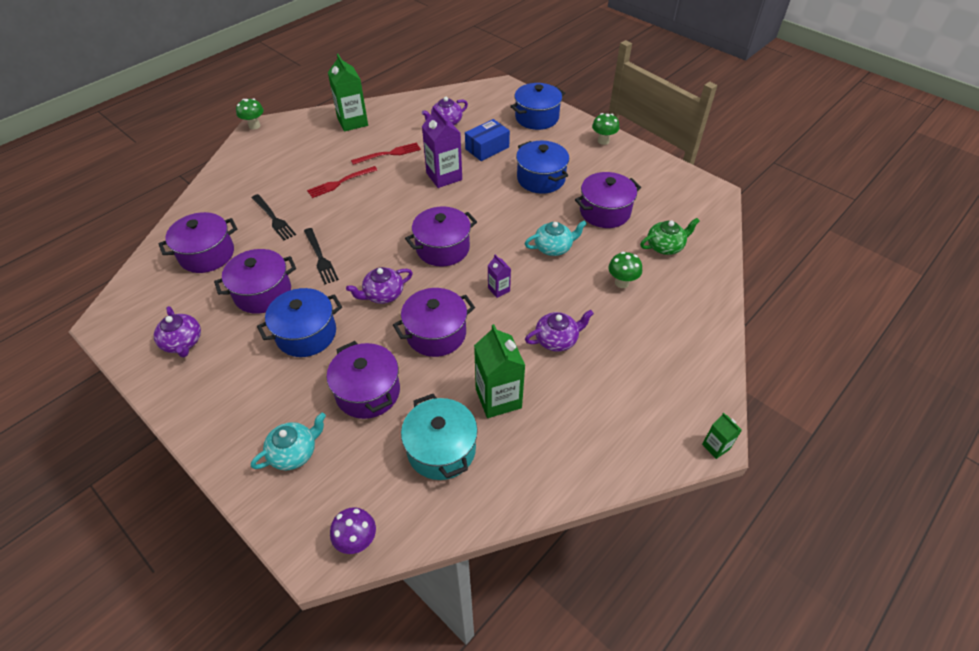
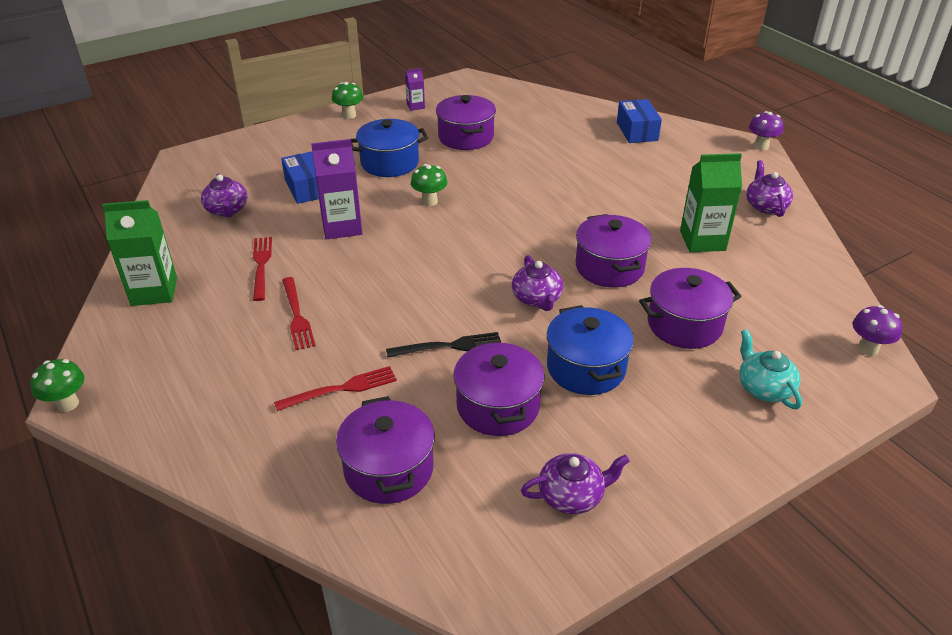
camera: 75 degrees left, 10 degrees down
(274, 219) = (341, 389): black fork -> red fork
(441, 449) = (761, 283): turquoise pot -> none
(442, 248) = (475, 245): purple pot -> none
(498, 289) = (556, 218): purple carton -> purple carton (415, 106)
(536, 118) = (273, 146): blue pot -> none
(554, 247) = (506, 175): turquoise teapot -> none
(557, 339) = (634, 196): purple teapot -> purple teapot (765, 206)
(622, 283) = (570, 148): green mushroom -> green mushroom (429, 201)
(665, 246) = (530, 118): green teapot -> none
(685, 329) = (637, 131): none -> blue box
(715, 447) = (761, 146): green carton -> purple mushroom

